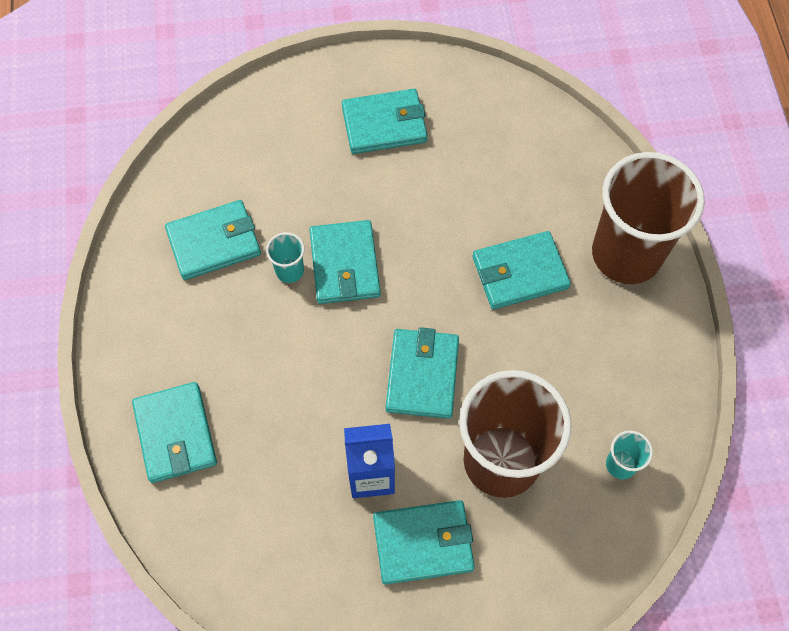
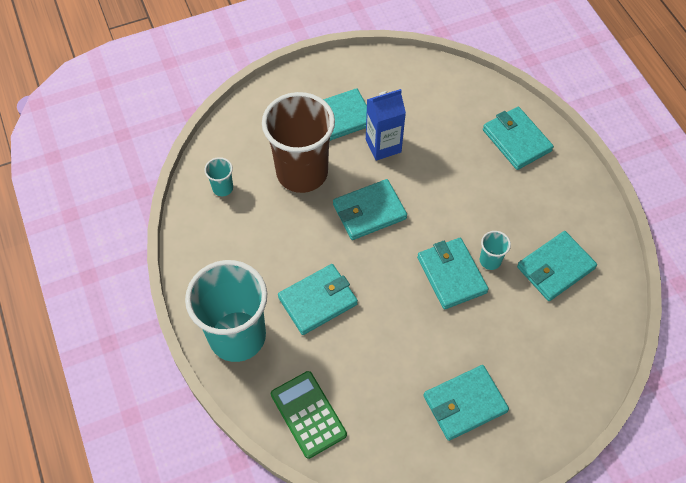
camera: 165 degrees right, 5 degrees down
(422, 375) = (369, 212): turquoise wallet -> turquoise wallet turned 75 degrees clockwise
(558, 153) = (308, 414): none -> green calculator
(626, 254) = (237, 336): brown cup -> turquoise cup

